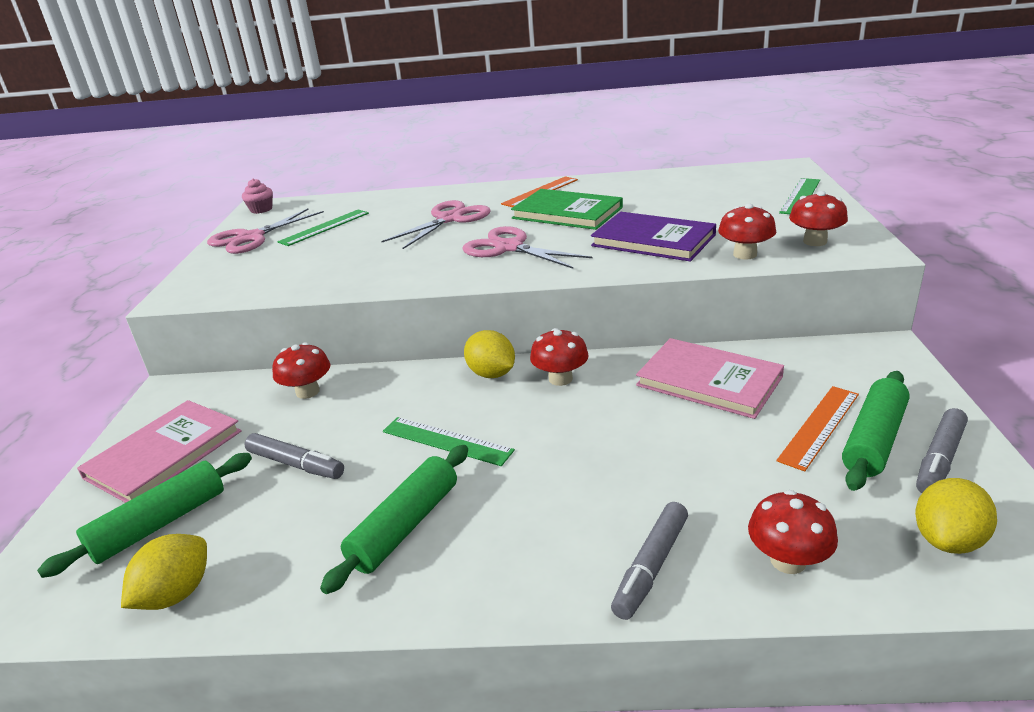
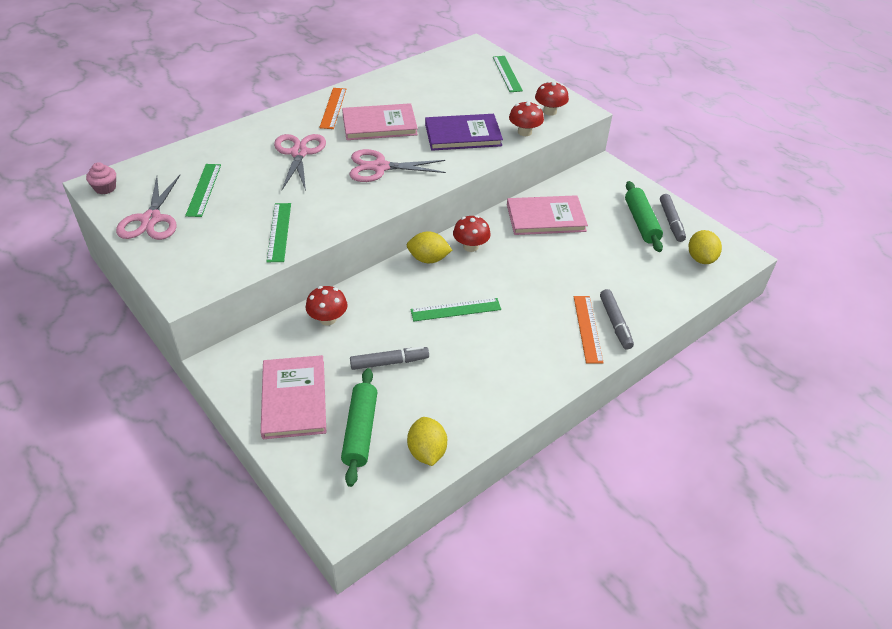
camera: 45 degrees left, 15 degrees up
(325, 275) = (279, 232): none -> green ruler
(405, 526) = (494, 361): green rolling pin -> none
(567, 213) = (379, 125): green book -> pink book
(788, 560) = (659, 294): red mushroom -> none
(819, 426) = (615, 224): orange ruler -> orange ruler (588, 328)

